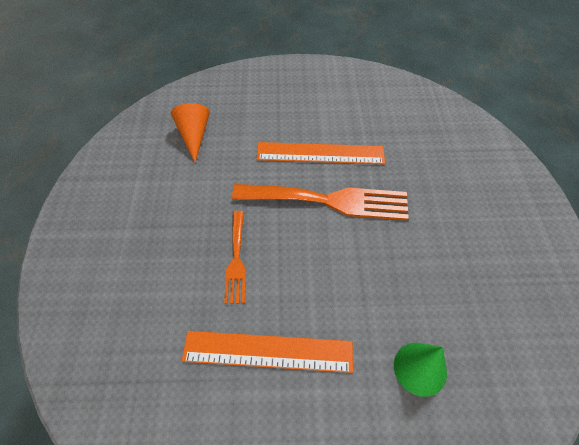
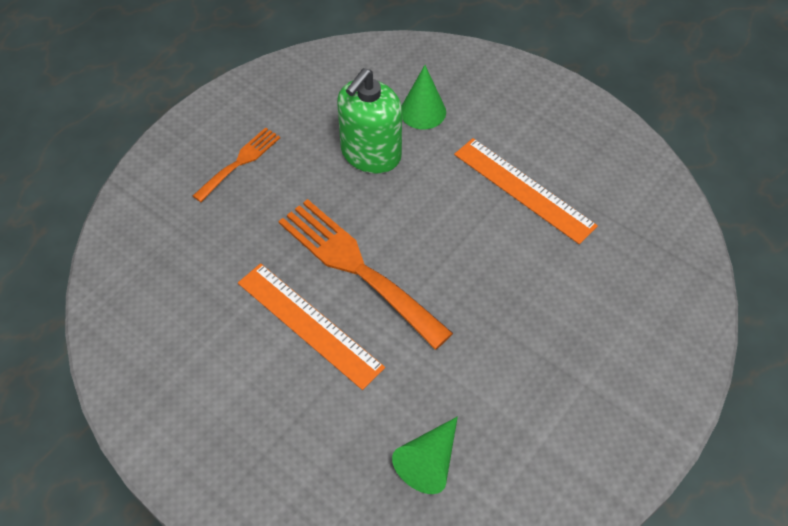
camera: 140 degrees left, 0 degrees up
(194, 135) = (429, 462): orange cone -> green cone
(236, 260) = (495, 273): orange fork -> orange fork (240, 162)
(412, 290) = (370, 154): none -> green soap dispenser

